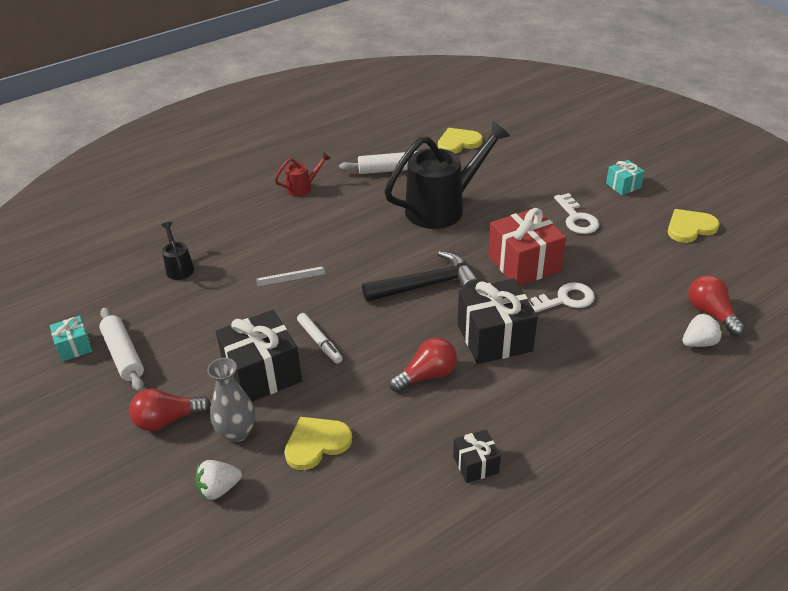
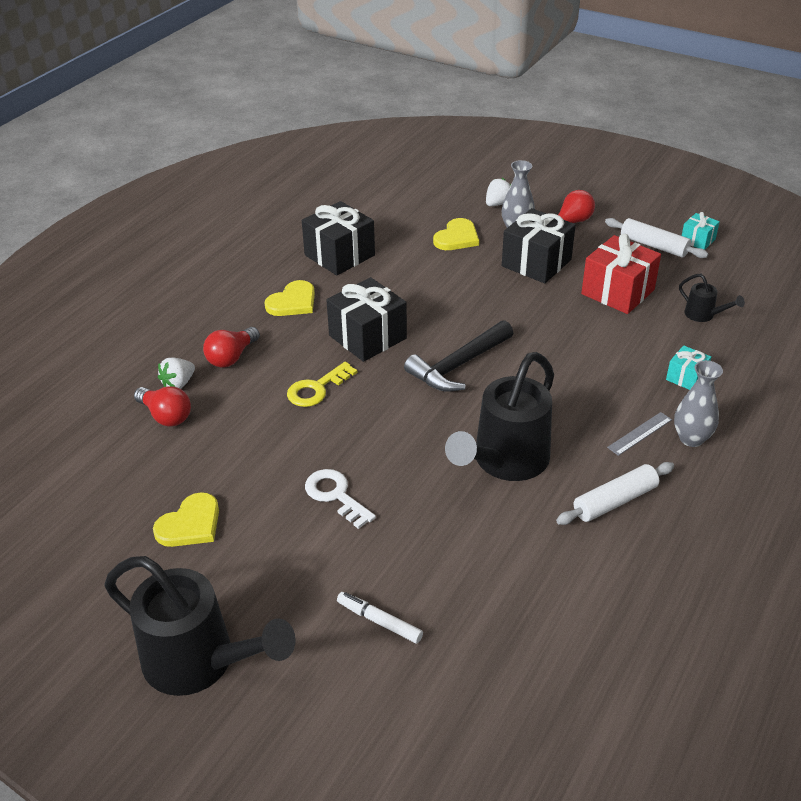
camera: 155 degrees right, 0 degrees up
(291, 276) = (593, 336): grey ruler -> grey ruler (640, 433)
(303, 188) = (691, 438): red watering can -> grey vase
(319, 342) = (513, 294): white marker -> white marker (379, 621)
(427, 375) = (408, 295): red light bulb -> red light bulb (231, 357)
(458, 143) = (561, 587): yellow heart -> yellow heart (293, 302)
(475, 464) = (339, 255): black gift -> black gift, size x1.94
(524, 263) = (373, 416): red gift -> red gift (617, 292)
(564, 300) = (317, 389): white key -> yellow key
(623, 185) = (288, 573): turquoise gift -> turquoise gift (686, 377)
(686, 161) = (199, 662): none -> black watering can

